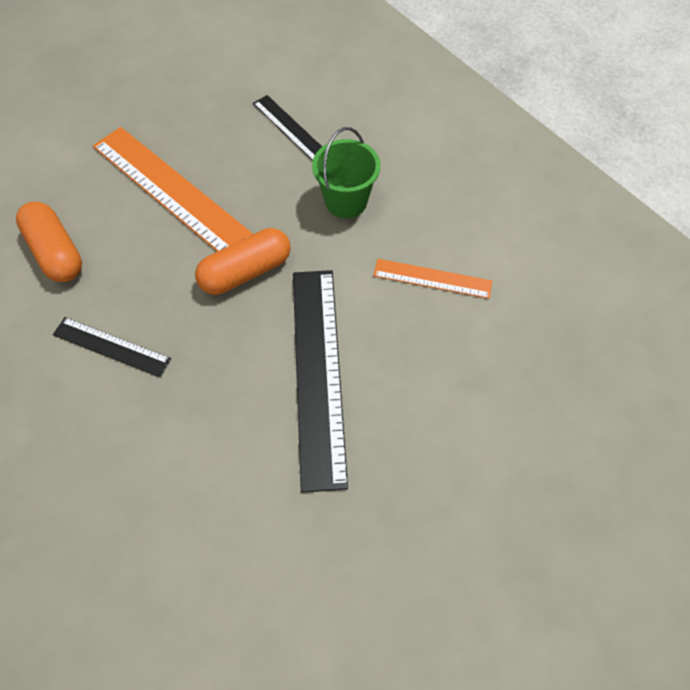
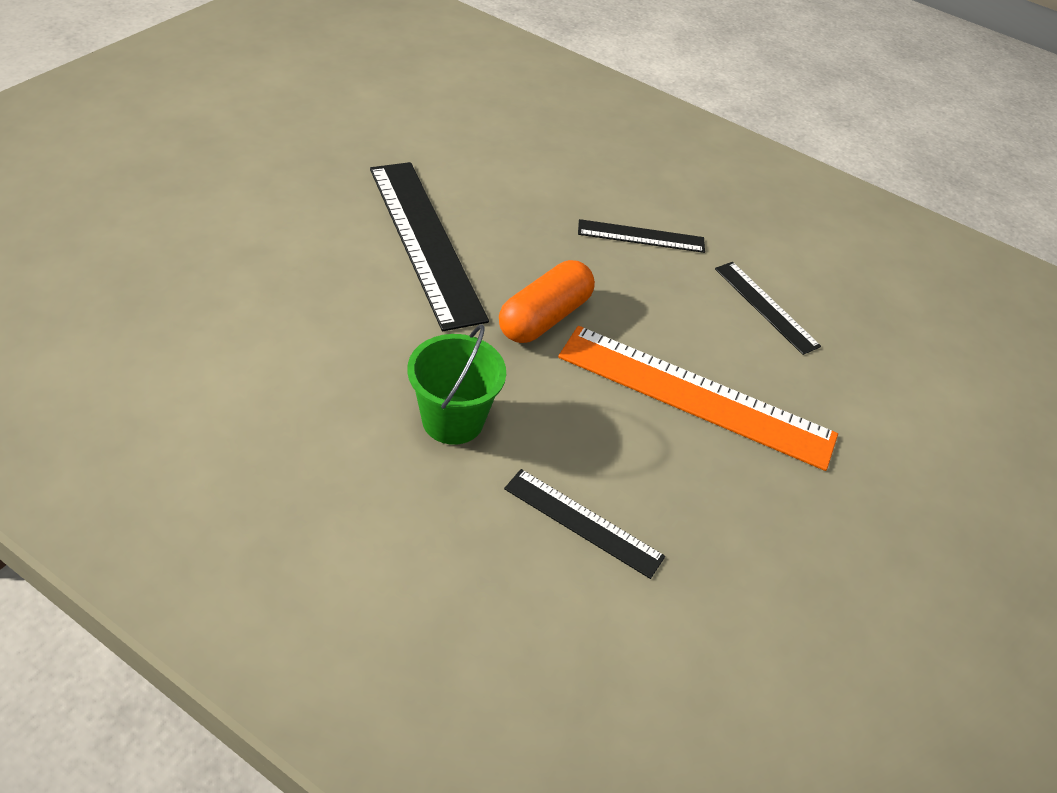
camera: 155 degrees right, 15 degrees down
(57, 252) = (765, 307): orange capsule -> black ruler
(432, 278) = (312, 342): orange ruler -> none

